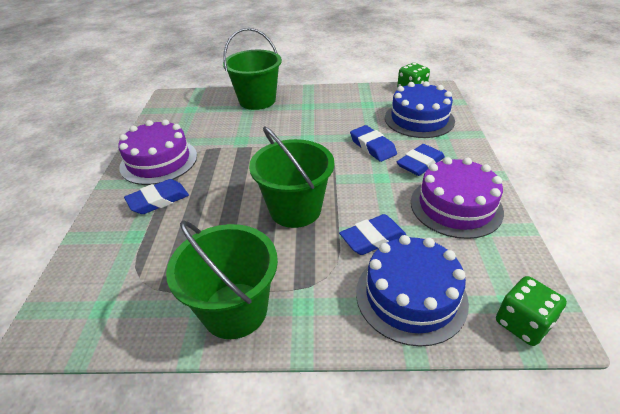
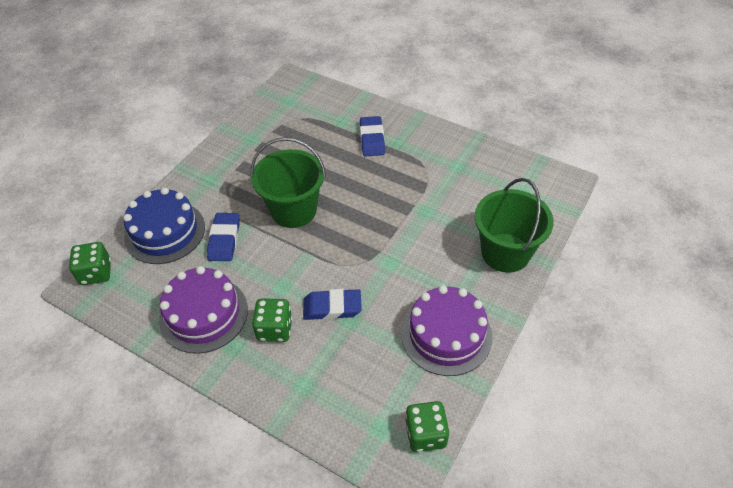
camera: 120 degrees right, 10 degrees up
(159, 161) = (430, 149): purple cake -> purple cake (446, 334)
(235, 310) = (235, 151): green bucket -> none
(419, 119) = (349, 387): blue cake -> none
(420, 163) = (275, 329): blue eraser -> green dice

